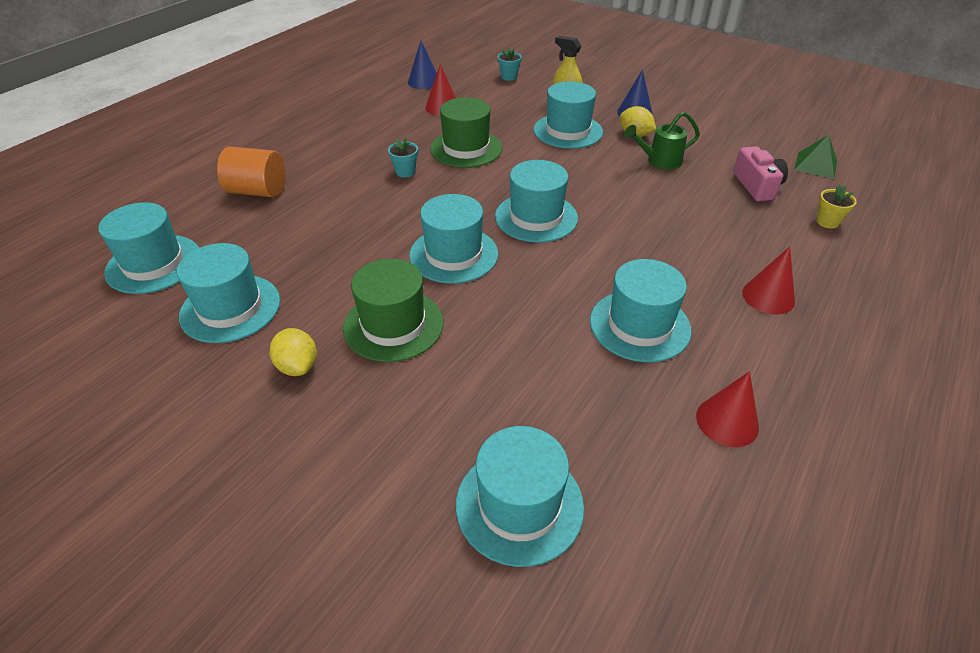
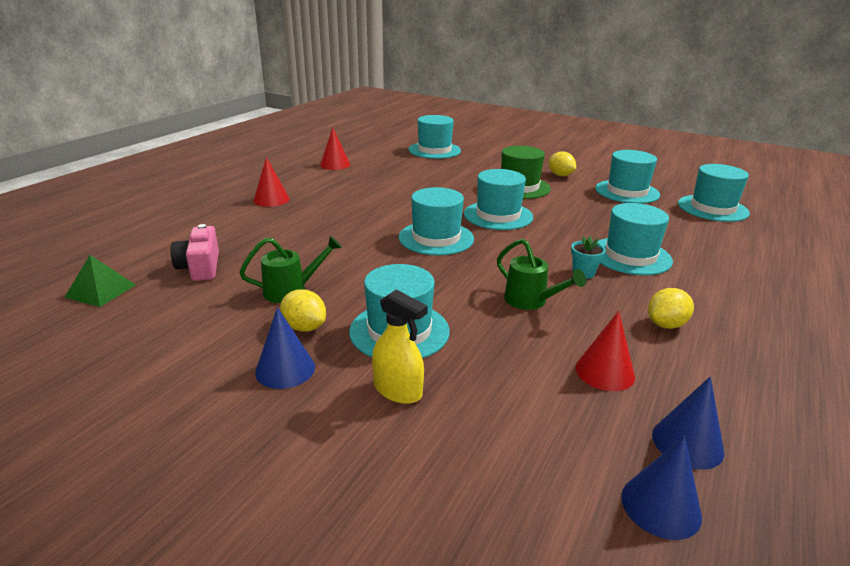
camera: 175 degrees right, 15 degrees down
(258, 191) = (711, 253): orange cylinder -> none
(377, 130) = (666, 324): none -> yellow lemon
(454, 67) = (660, 506): none -> blue cone
(466, 148) = (530, 301): green hat -> green watering can
(509, 77) = (518, 468): turquoise flower pot -> none
(639, 325) = (366, 188): turquoise hat -> turquoise hat (630, 256)
(827, 222) = (167, 239): yellow flower pot -> none

